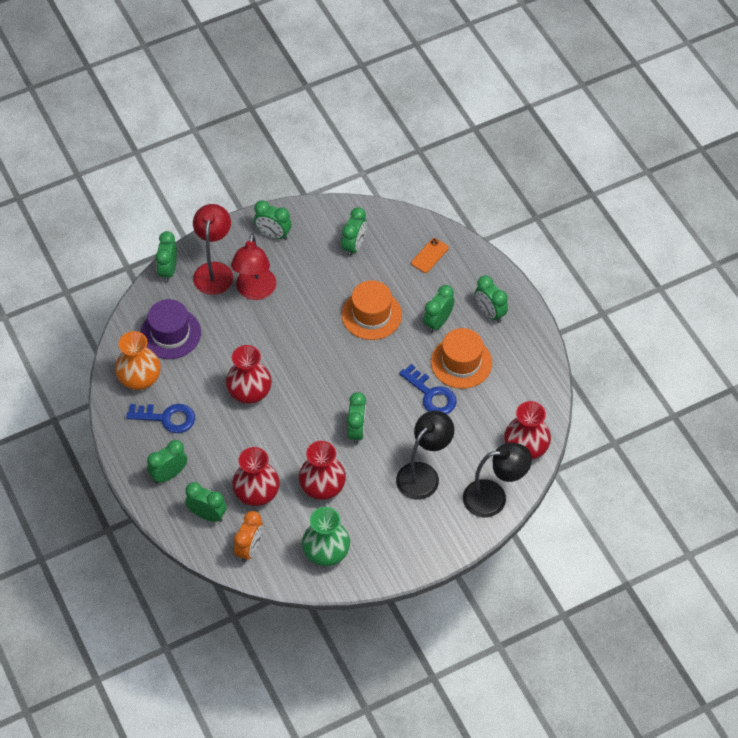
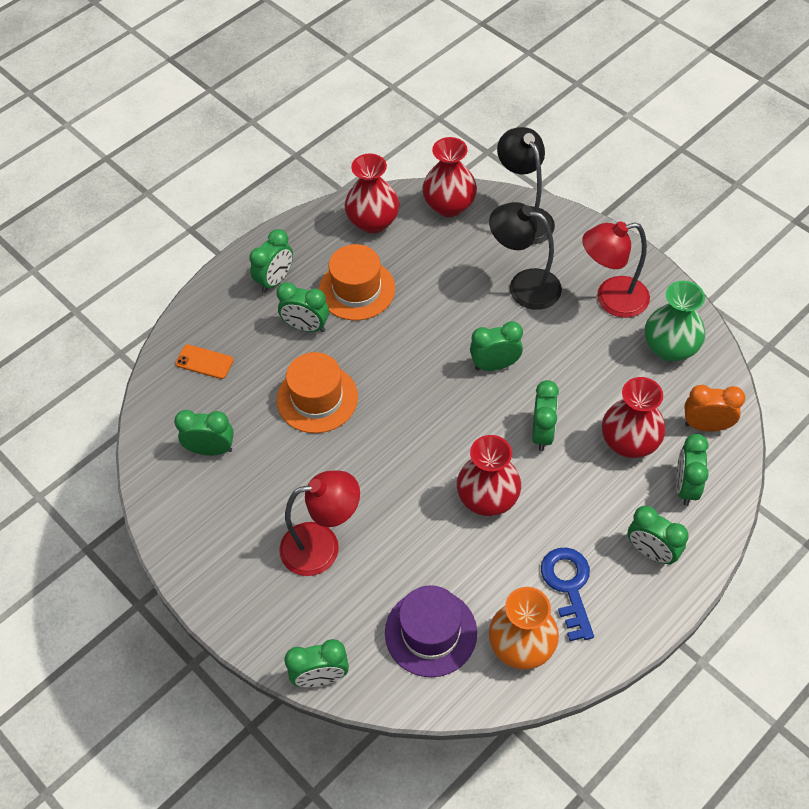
camera: 105 degrees left, 0 degrees up
(214, 271) = (303, 612): red lamp -> red lamp (611, 299)
(273, 234) = (216, 555): green clock -> green clock (542, 433)
(322, 487) = (587, 377): red vase -> red vase (373, 222)
(431, 395) = (413, 306): blue key -> none

